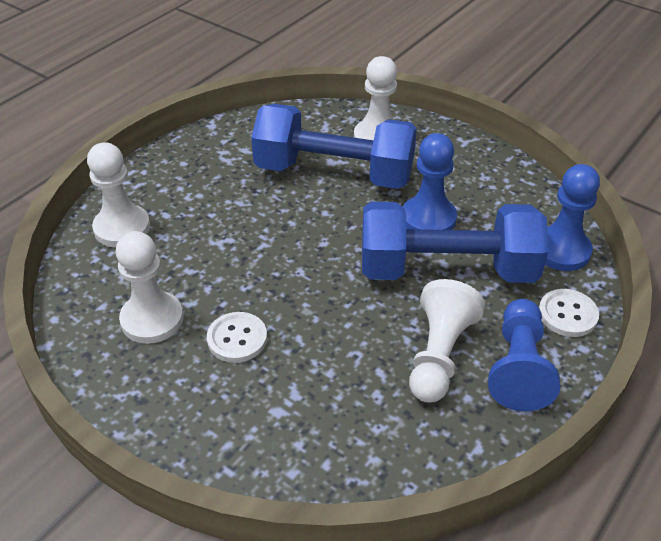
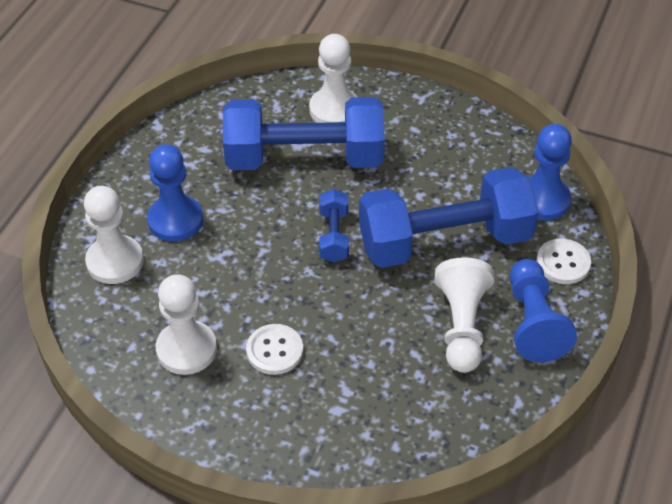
camera: 15 degrees left, 5 degrees up
(337, 244) = (334, 236): none -> blue dumbbell
(428, 218) = (411, 191): blue pawn -> blue pawn (175, 220)

